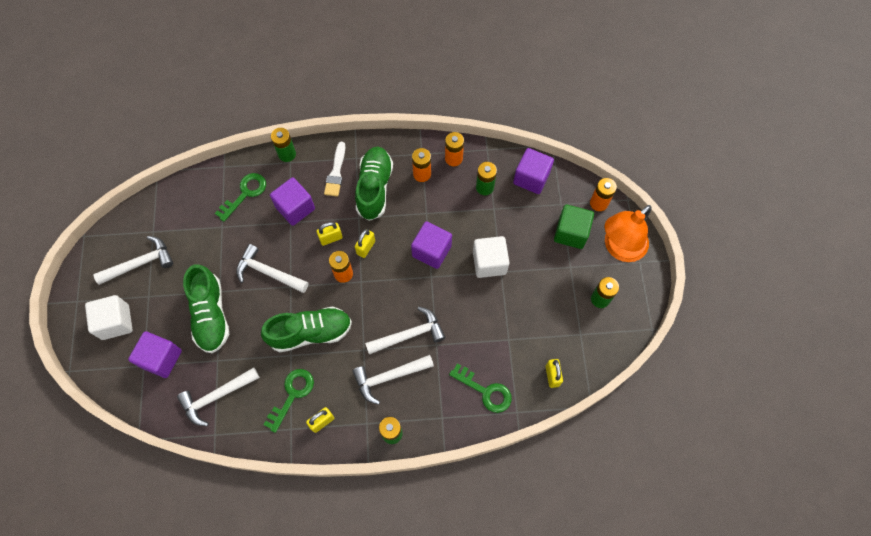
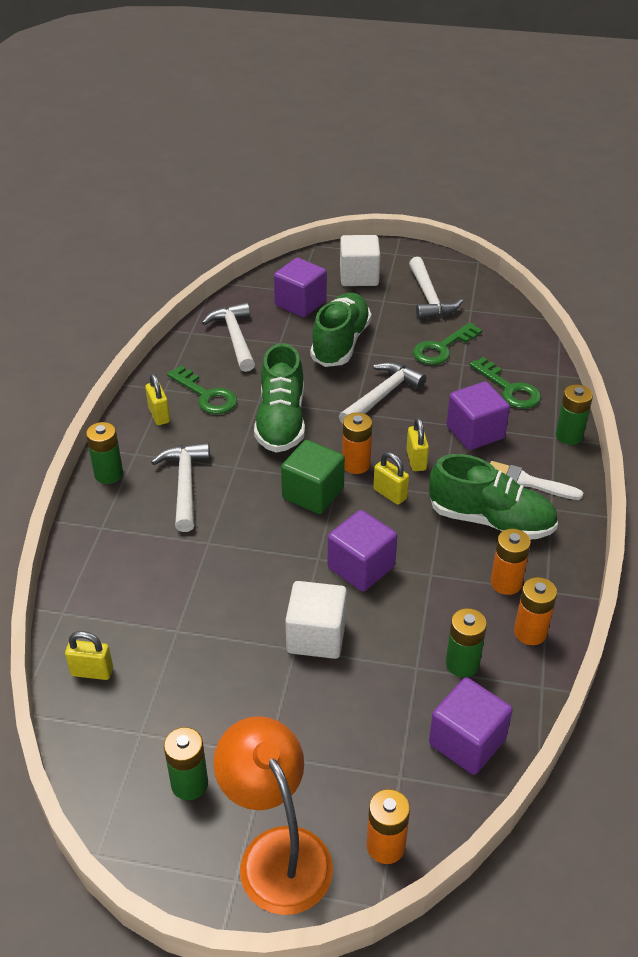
camera: 105 degrees right, 25 degrees down
(211, 315) = (340, 343): green shoe -> green shoe turned 105 degrees clockwise
(409, 335) = (236, 516): white hammer -> none
(485, 391) = (112, 582): green key -> green key (442, 348)
(571, 233) = (335, 775): green cube -> green cube (313, 493)

